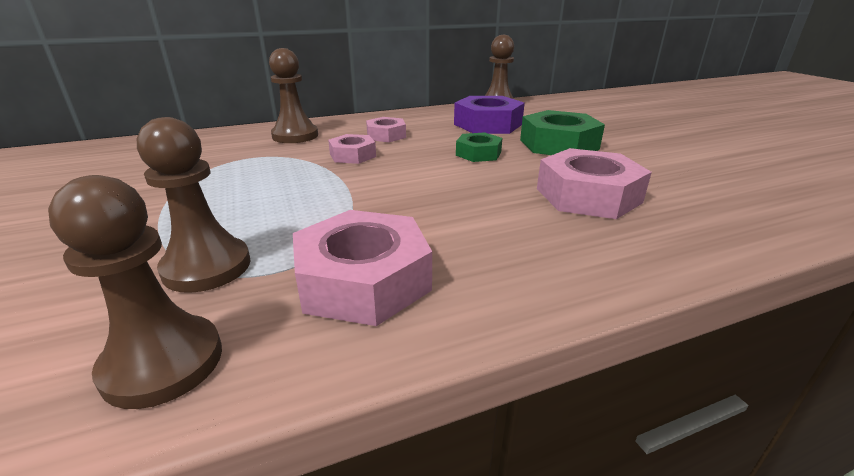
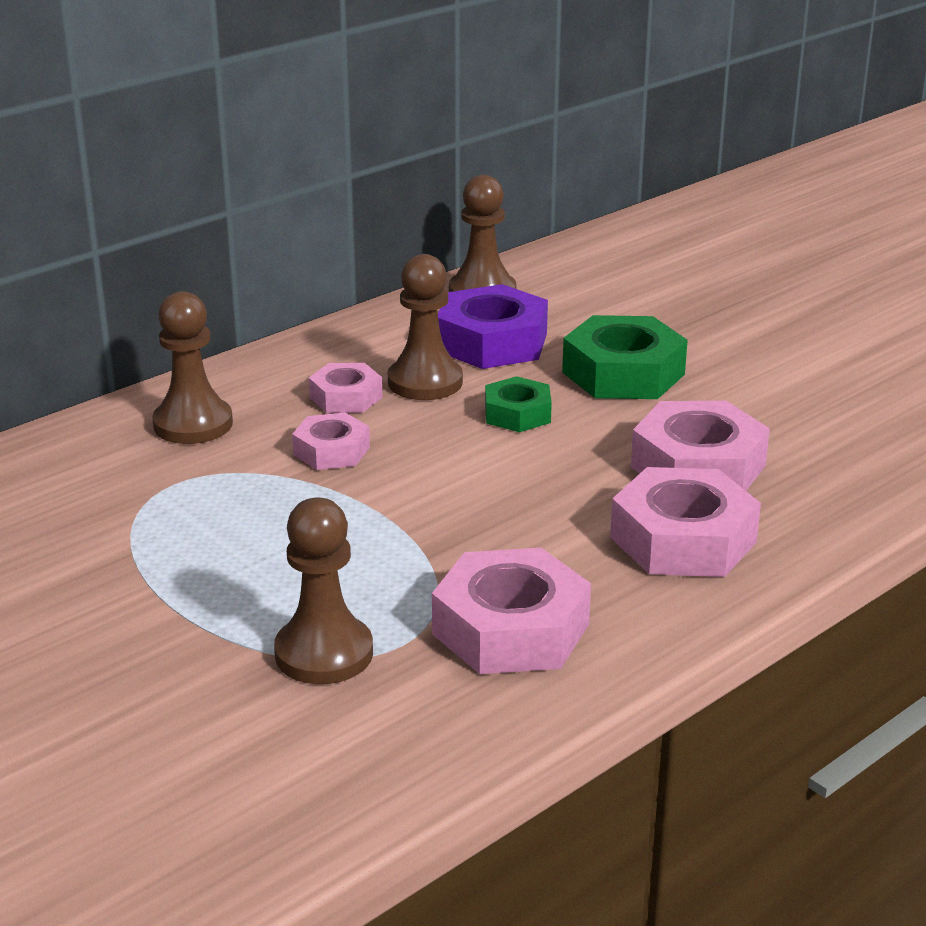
camera: 20 degrees left, 0 degrees up
(163, 363) = (396, 741): brown pawn -> brown pawn (425, 382)
(553, 240) = (683, 539): none -> pink nut

